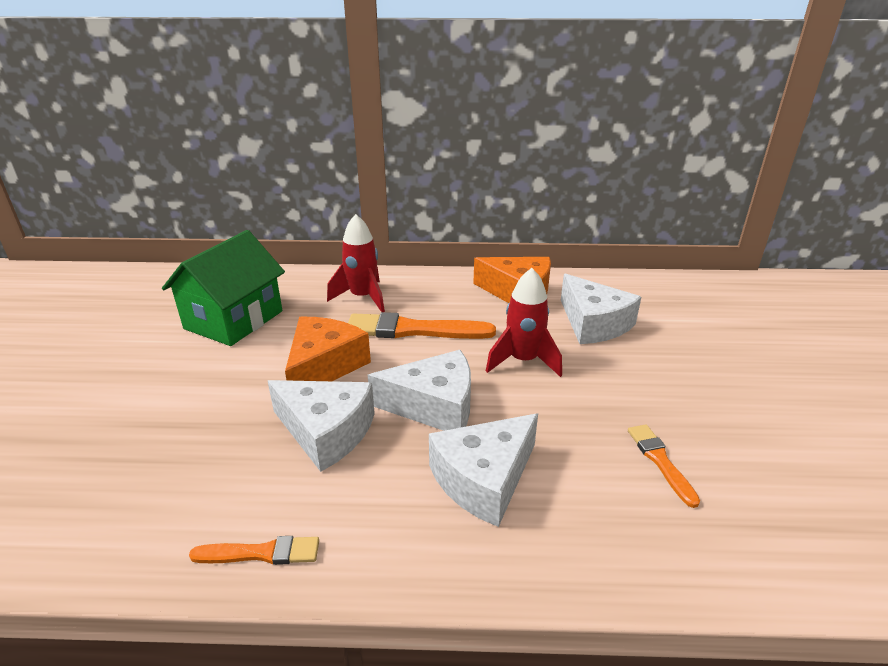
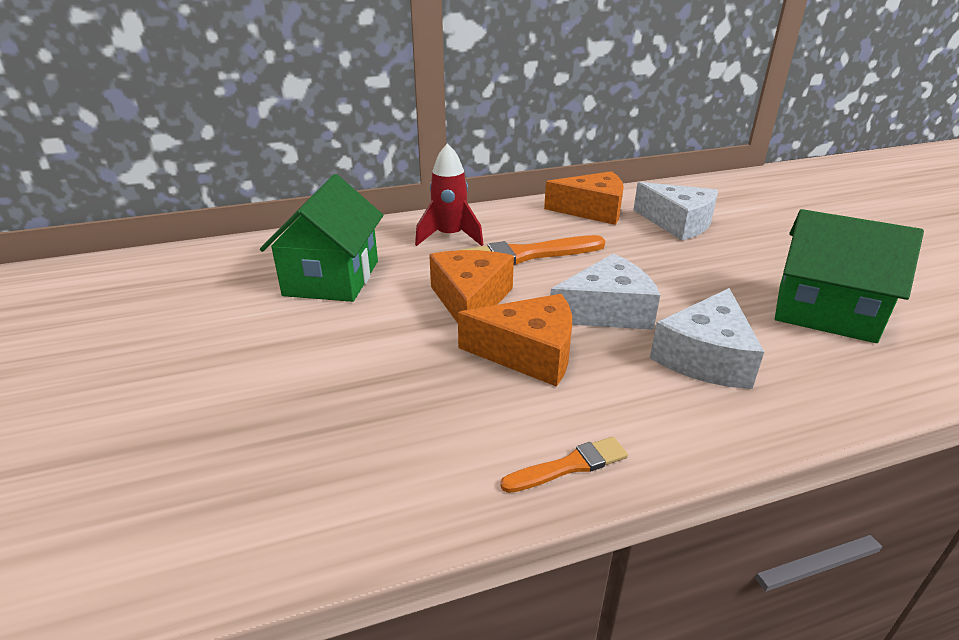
camera: 20 degrees left, 0 degrees up
(326, 432) = (529, 353): white cheese -> orange cheese
(523, 361) = (648, 261): red rocket -> none
(660, 461) = (825, 312): orange brush -> green house

